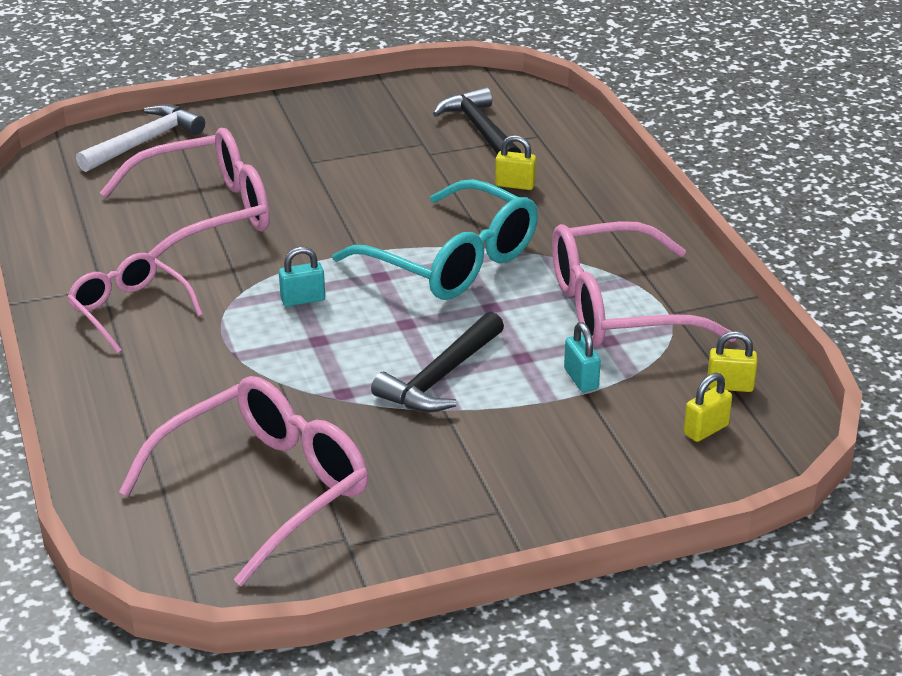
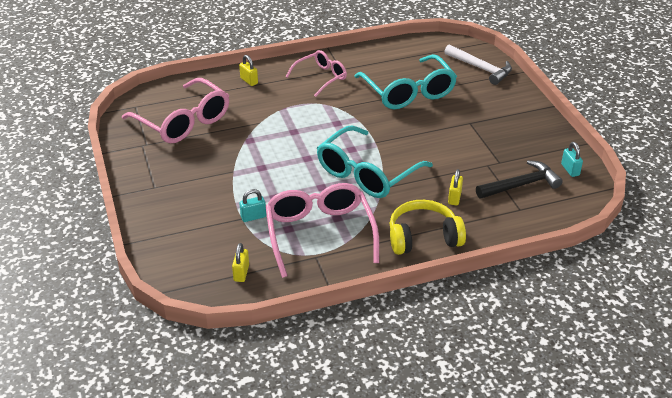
camera: 90 degrees right, 5 degrees up
(206, 214) = (409, 92): pink glasses -> turquoise glasses
(303, 299) = (329, 125): turquoise padlock -> turquoise padlock (570, 170)
(440, 377) = (259, 169): black hammer -> none
(613, 215) = (423, 237): none -> yellow headphones
(706, 430) = (203, 260): yellow padlock -> yellow padlock (249, 81)

